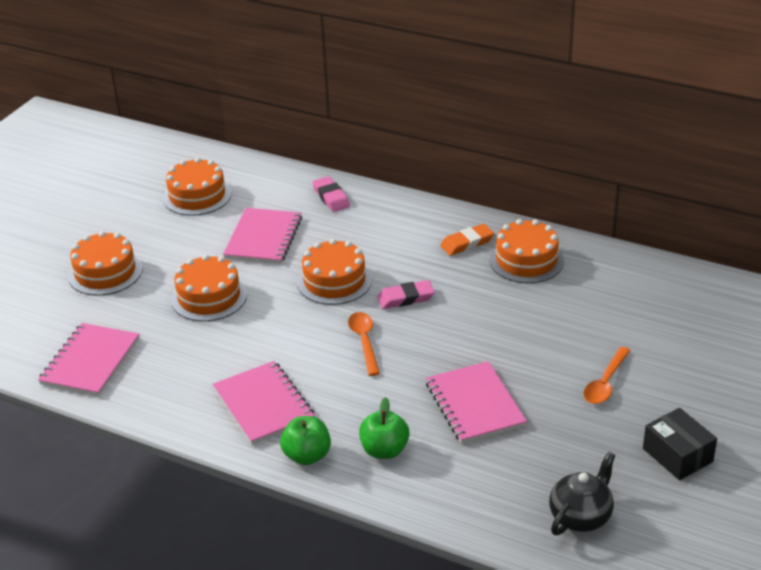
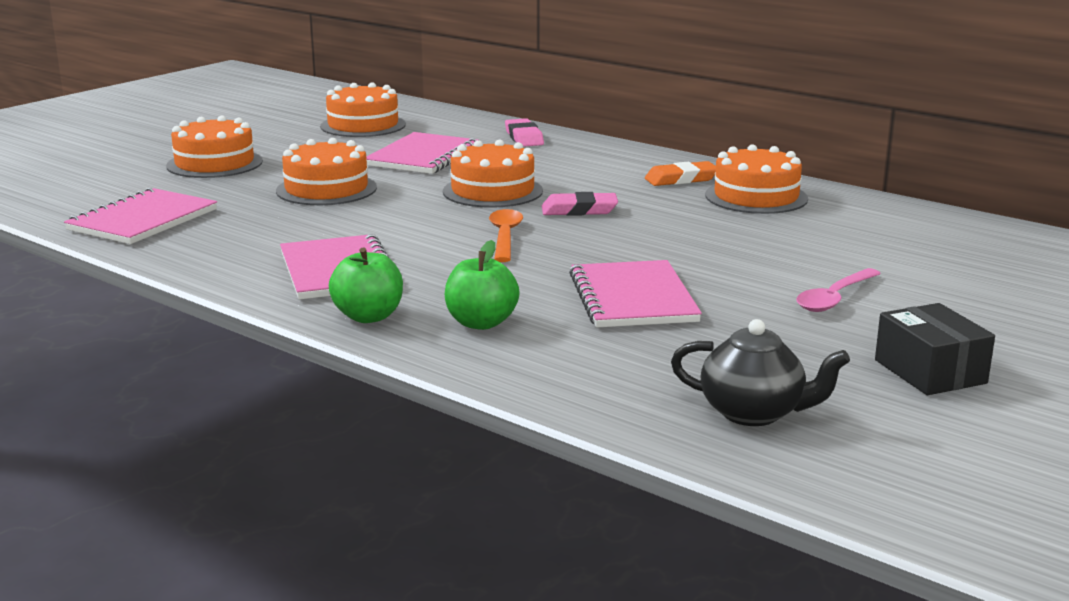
camera: 10 degrees right, 15 degrees down
(581, 516) = (753, 413): black teapot -> black teapot turned 60 degrees clockwise
(605, 383) = (834, 298): orange spoon -> pink spoon

